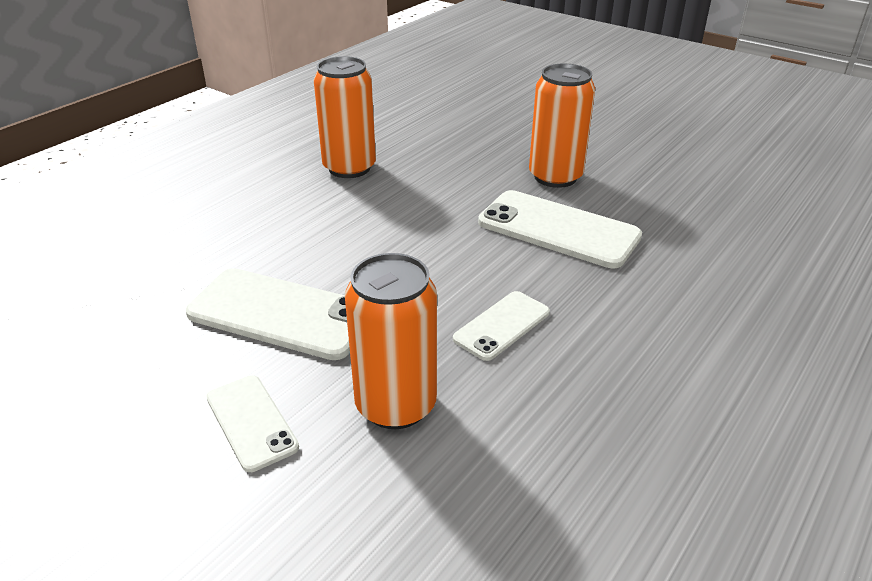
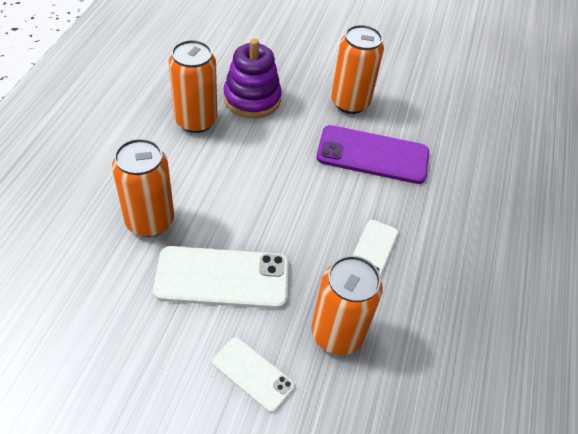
camera: 25 degrees left, 15 degrees up
(233, 245) = (150, 221): none -> orange can
(430, 158) = (252, 99): none -> purple stacking toy
(558, 229) = (372, 155): white phone -> purple phone

